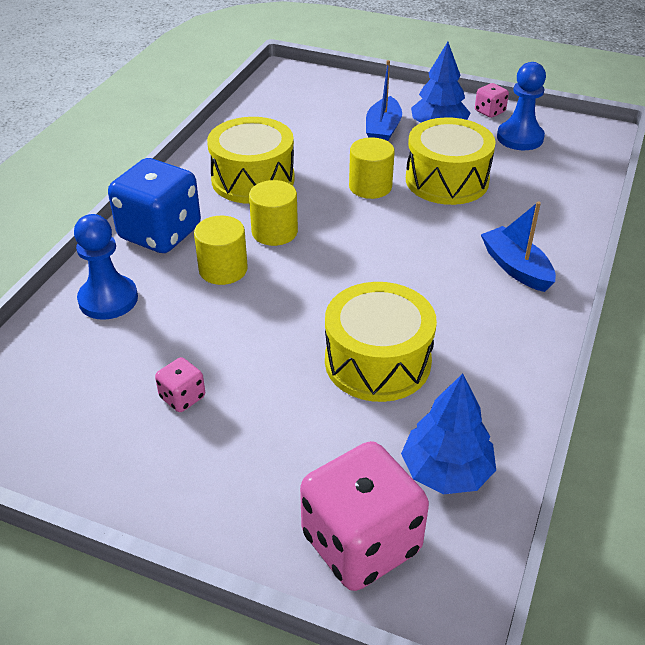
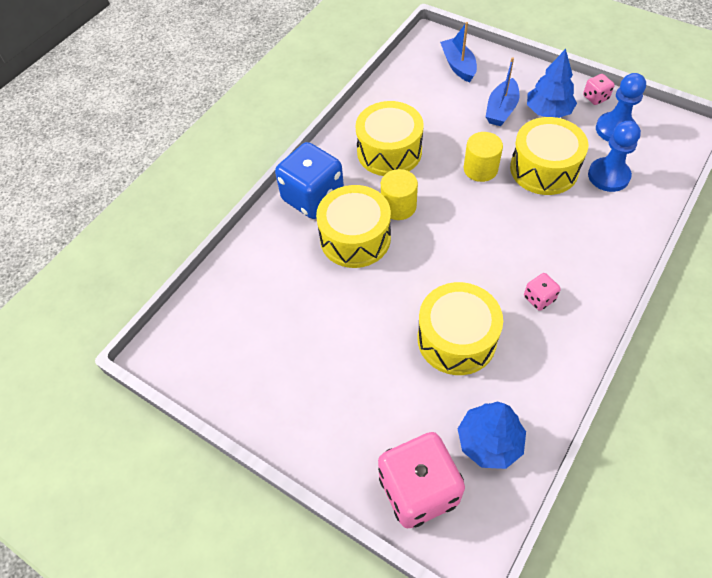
camera: 15 degrees right, 15 degrees up
(108, 299) = (270, 255): blue pawn -> blue pawn (608, 176)
(182, 397) = (312, 350): pink dice -> pink dice (539, 298)
(223, 269) = (355, 238): yellow cylinder -> yellow drum
(516, 268) = (581, 265): blue boat -> blue boat (458, 65)

